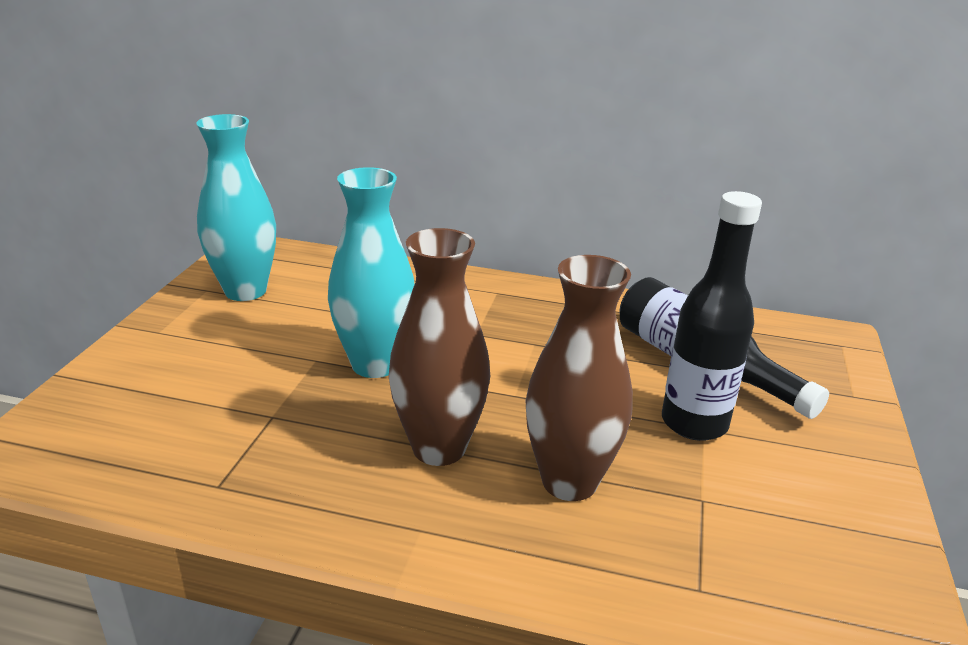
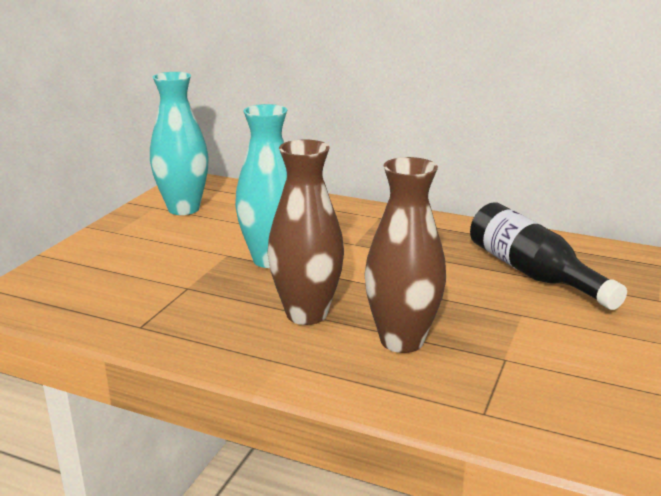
camera: 10 degrees right, 5 degrees down
(694, 423) = (514, 310): black bottle -> none

